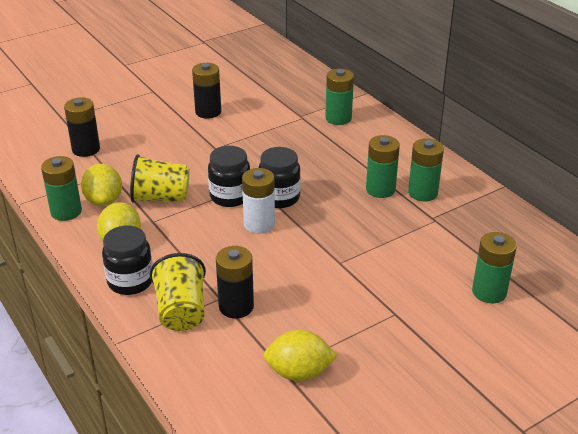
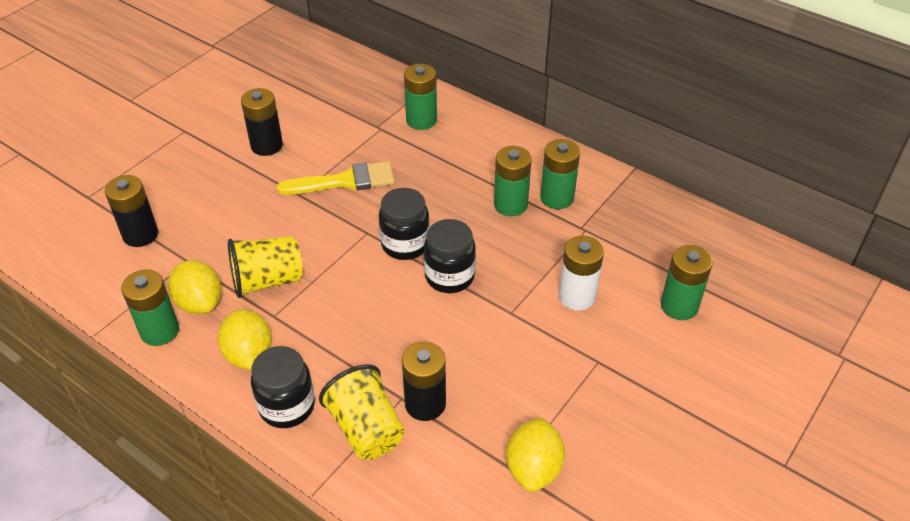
camera: 20 degrees left, 10 degrees up
(230, 196) = (348, 257): black jar -> black jar (449, 276)
(255, 146) = (345, 181): none -> yellow brush
(259, 224) = (399, 286): white battery -> white battery (577, 296)
(299, 373) = (533, 468): yellow lemon -> yellow lemon turned 60 degrees counterclockwise

